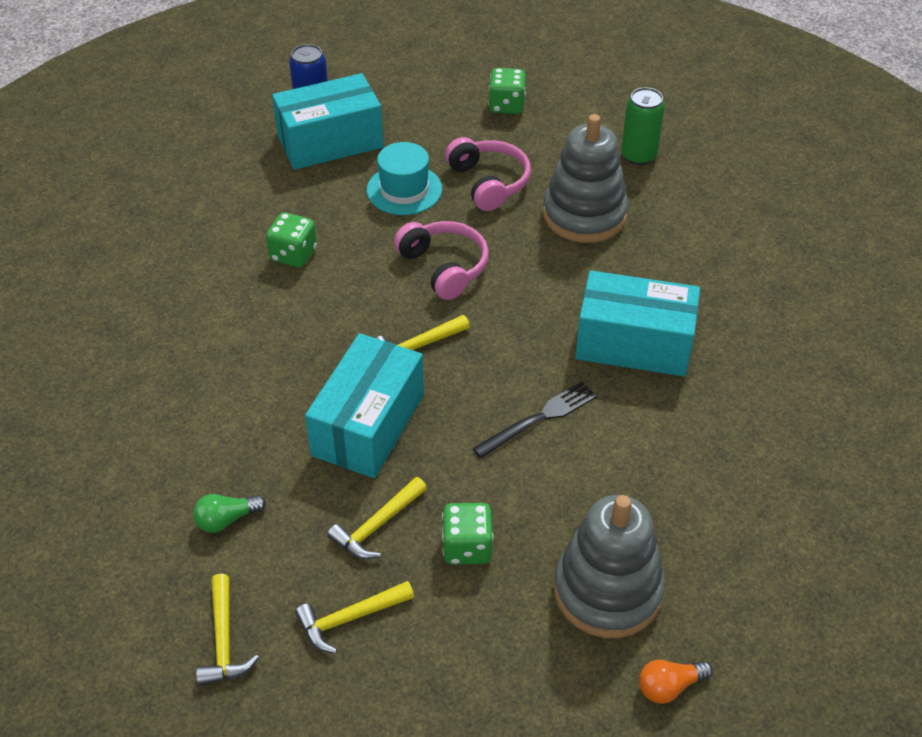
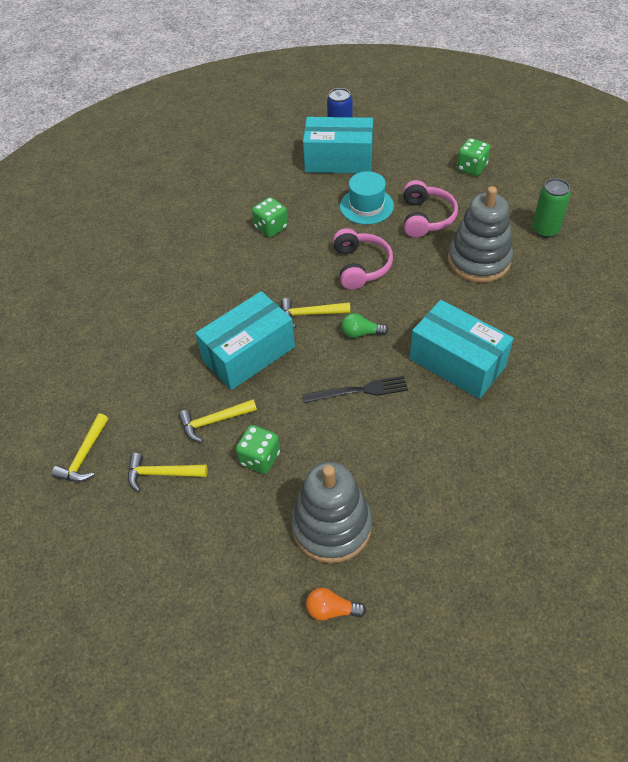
camera: 30 degrees right, 5 degrees up
(227, 520) = (131, 382): green light bulb -> green light bulb (361, 333)

